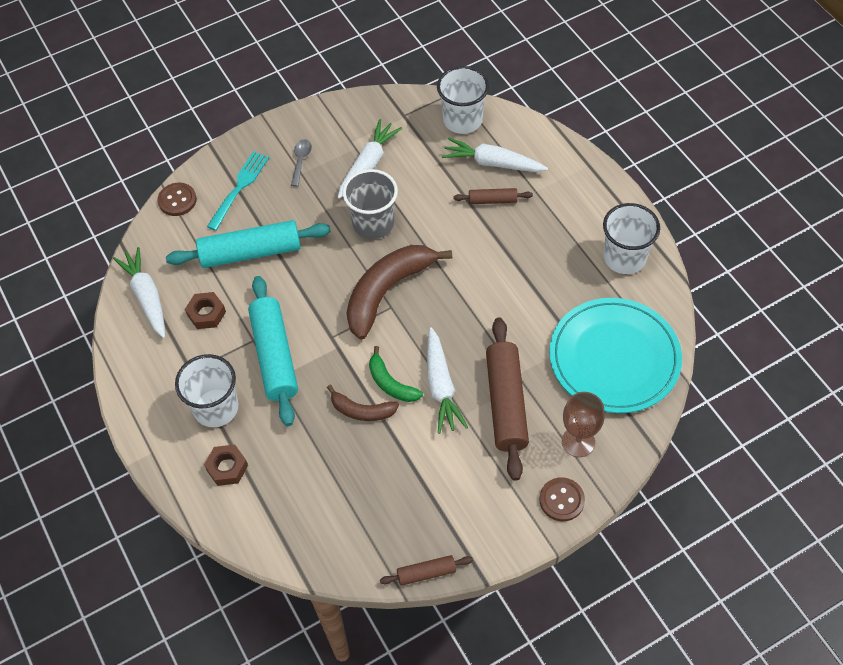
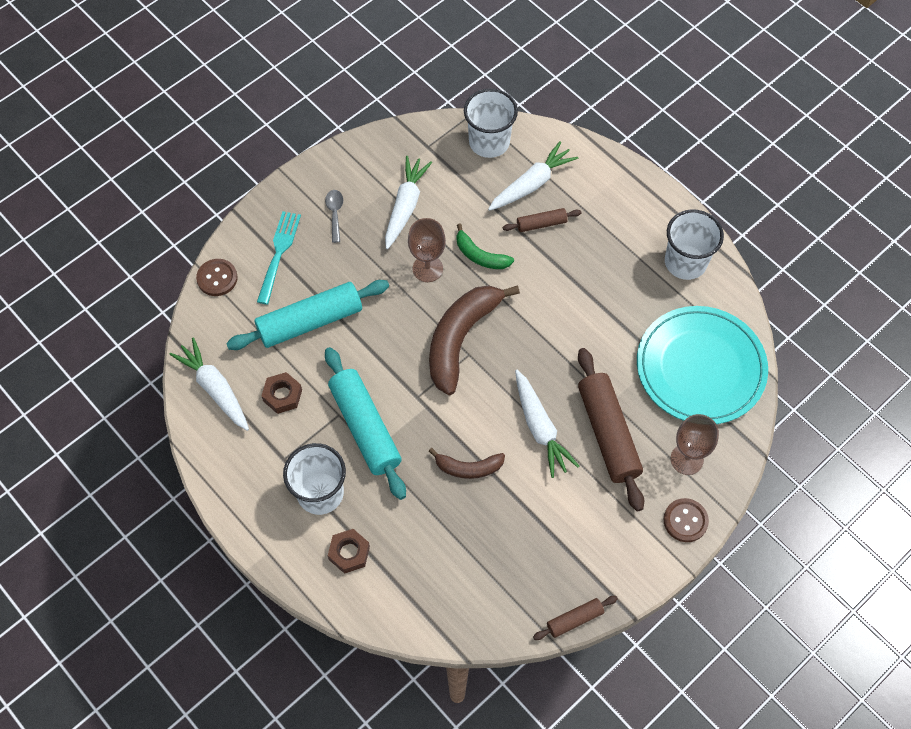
camera: 15 degrees left, 5 degrees up
(373, 223) = (427, 268): grey cup -> brown goblet
(391, 383) = (490, 434): green banana -> green banana (480, 255)
(493, 163) = (531, 184): white carrot -> white carrot turned 135 degrees clockwise

